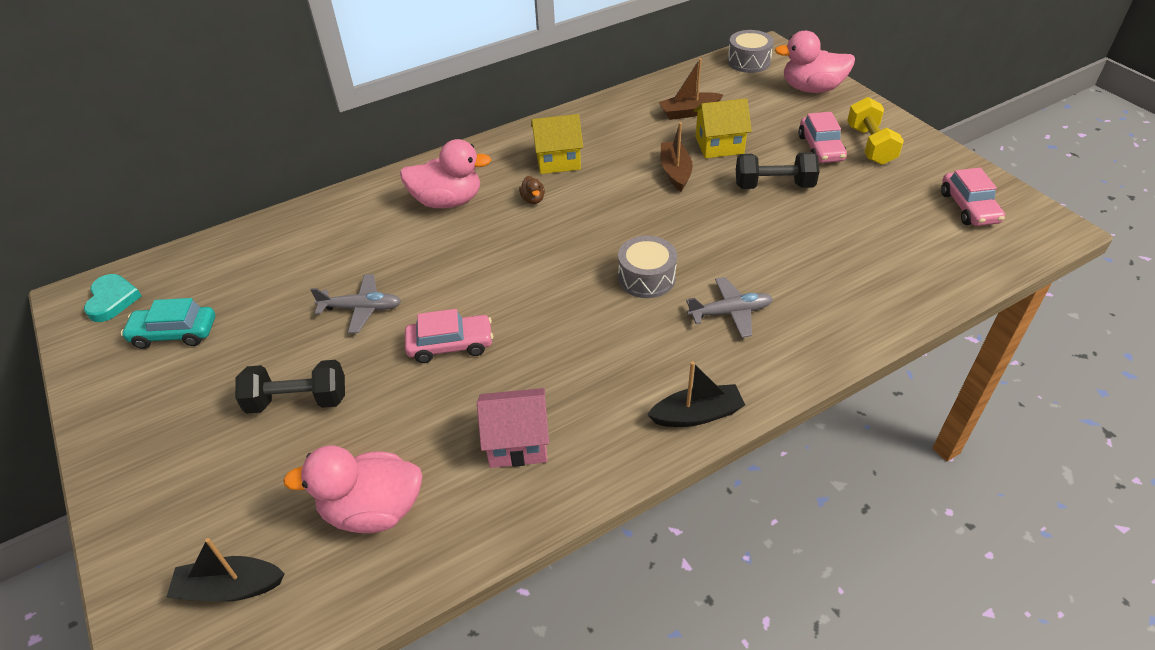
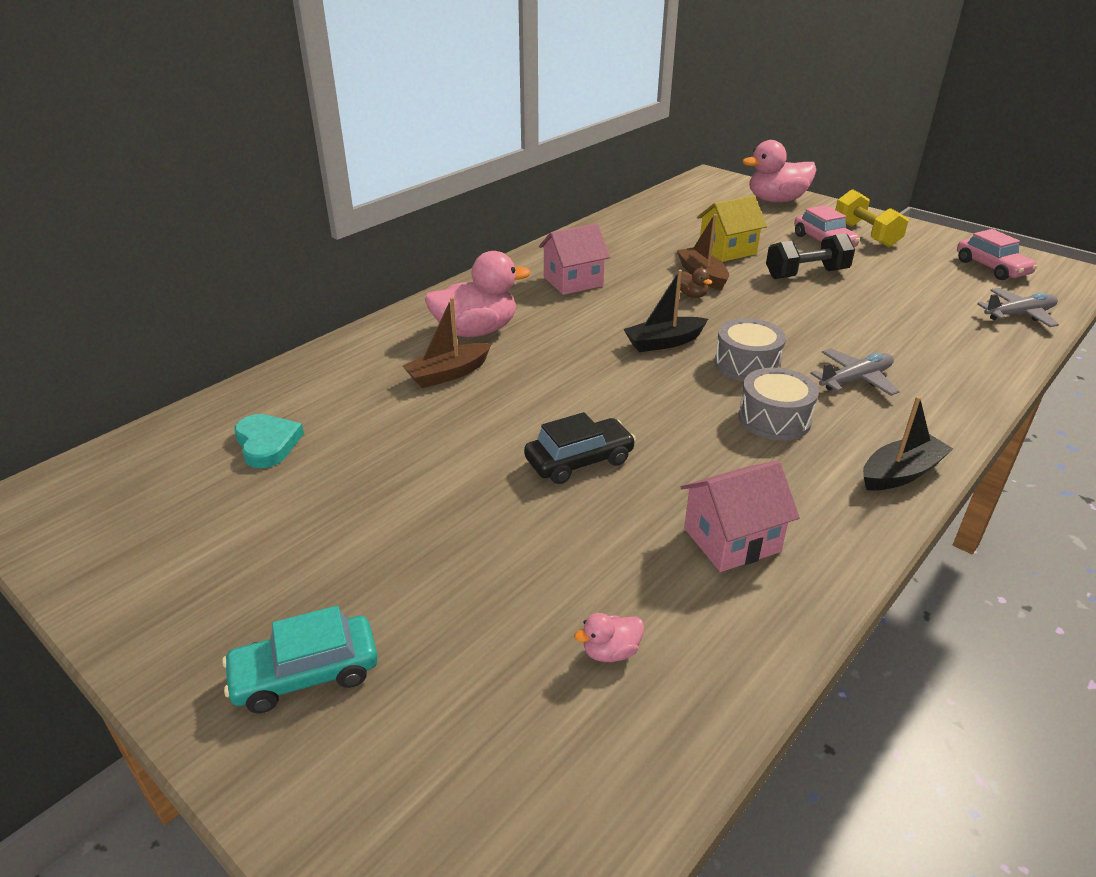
camera: 20 degrees left, 10 degrees down
(112, 300) = (85, 494): turquoise heart -> turquoise heart (267, 443)
(174, 333) = (202, 515): turquoise car -> turquoise car (305, 674)
(230, 588) = (476, 798): black boat -> black boat (664, 342)
(298, 401) = (426, 554): black dumbbell -> none
(362, 309) = (444, 445): grey plane -> grey plane (1019, 315)
(373, 510) = (610, 652): pink duck -> pink duck, size x0.43
(450, 345) = (579, 461): pink car -> black car
(533, 199) = (572, 317): brown duck -> brown duck (692, 295)
(558, 160) = (573, 281): yellow house -> pink house
(689, 112) = (676, 229): brown boat -> brown boat (448, 374)
(748, 61) = (701, 187): grey drum -> grey drum (774, 419)

